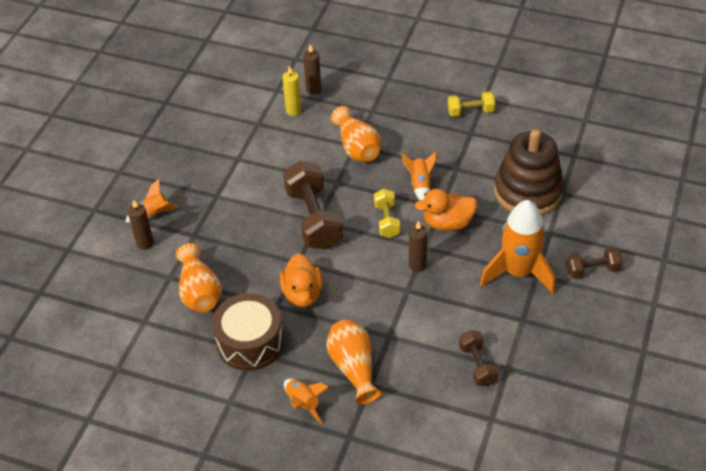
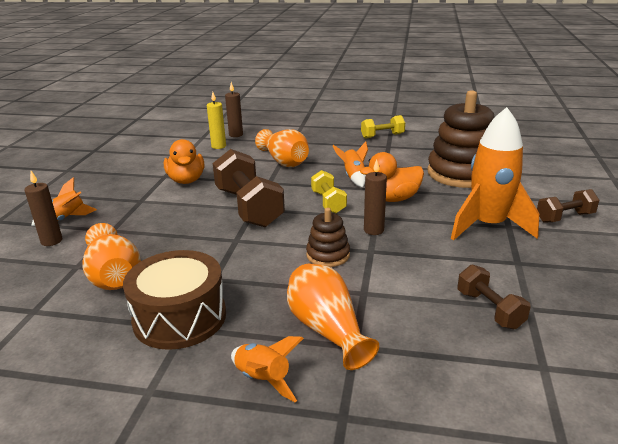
camera: 10 degrees left, 20 degrees down
(302, 294) = (245, 265): orange duck -> orange duck (186, 180)
(371, 291) = (328, 255): none -> brown stacking toy

